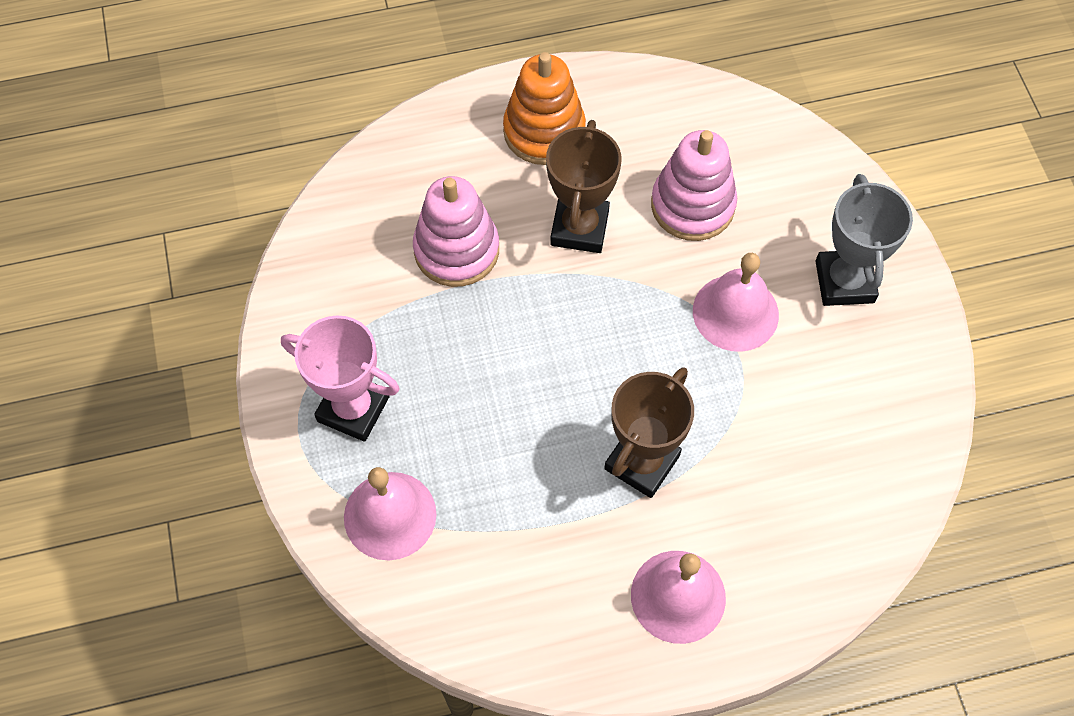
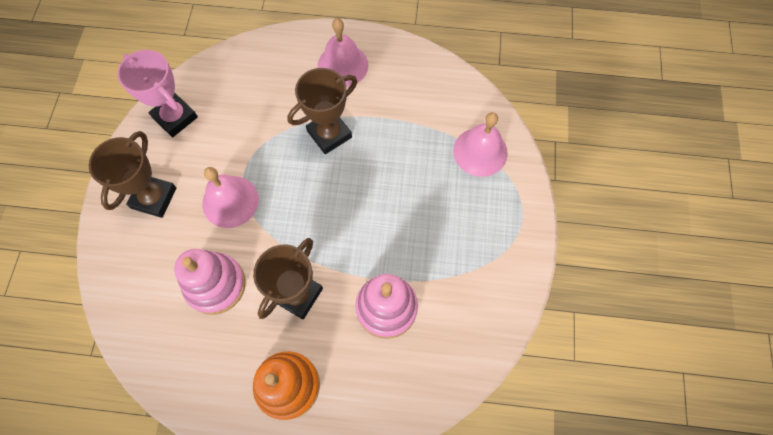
camera: 160 degrees left, 5 degrees up
(353, 409) = (485, 220): pink trophy -> pink trophy (175, 117)
(844, 282) = (154, 198): grey trophy -> brown trophy

